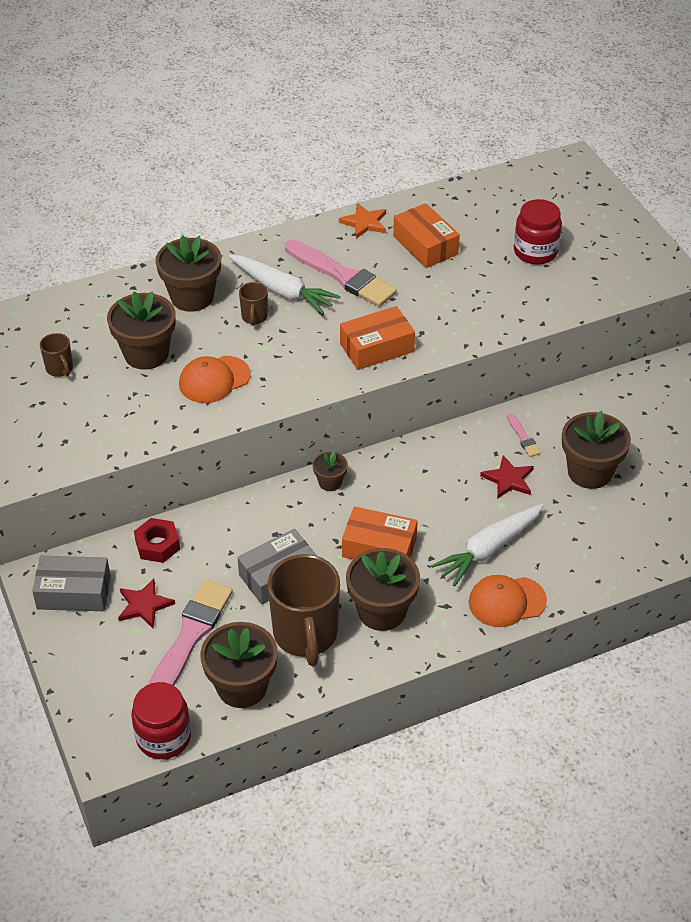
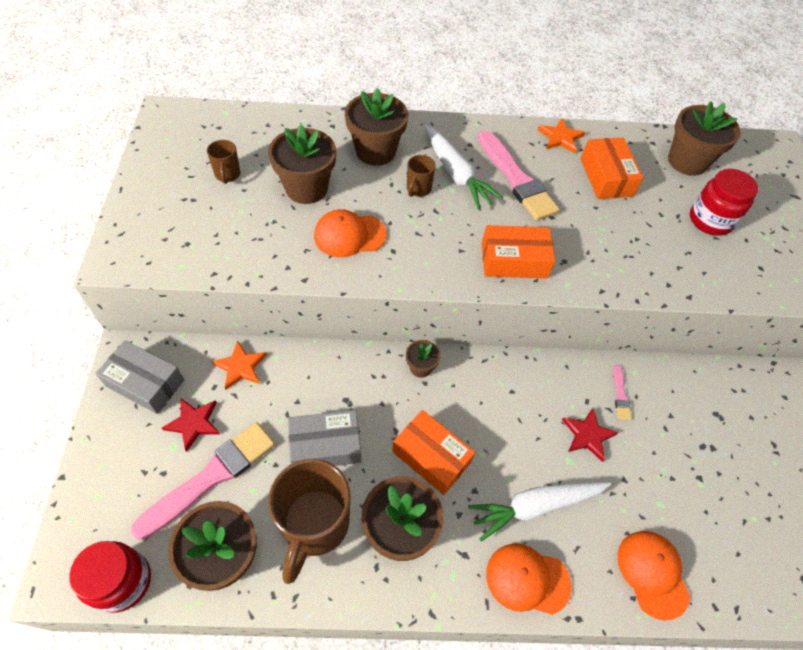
camera: 20 degrees right, 10 degrees up
(157, 545) = (240, 367): red nut -> orange star
(589, 472) = (672, 461): brown flower pot -> brown flower pot (687, 161)
(606, 558) = (652, 573): none -> orange cap

